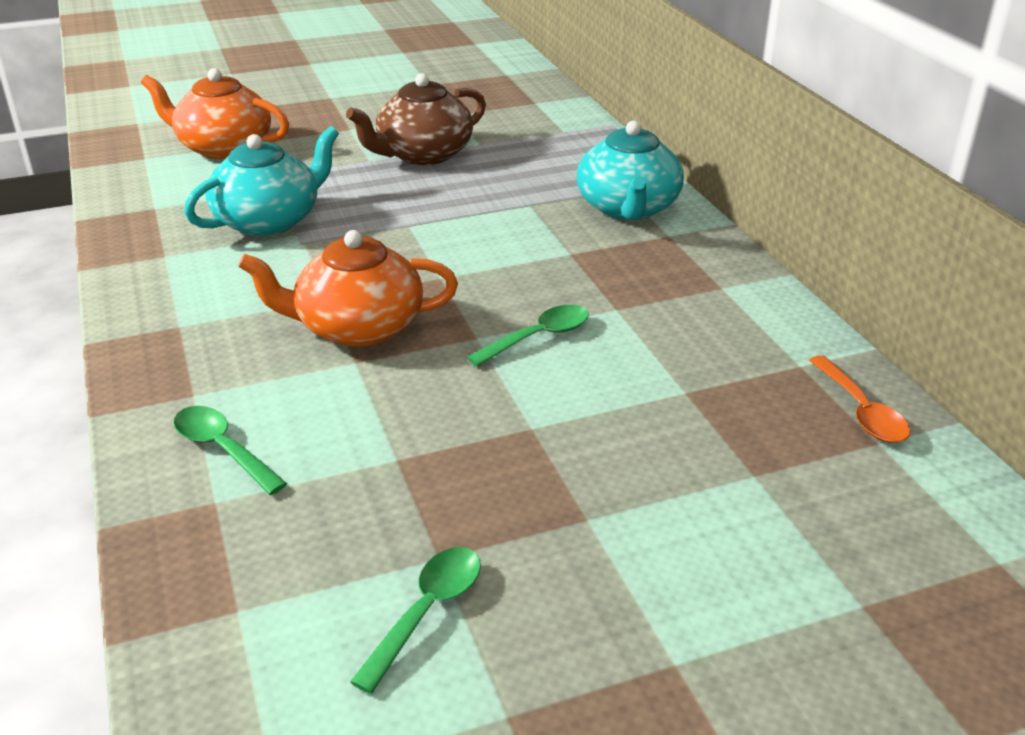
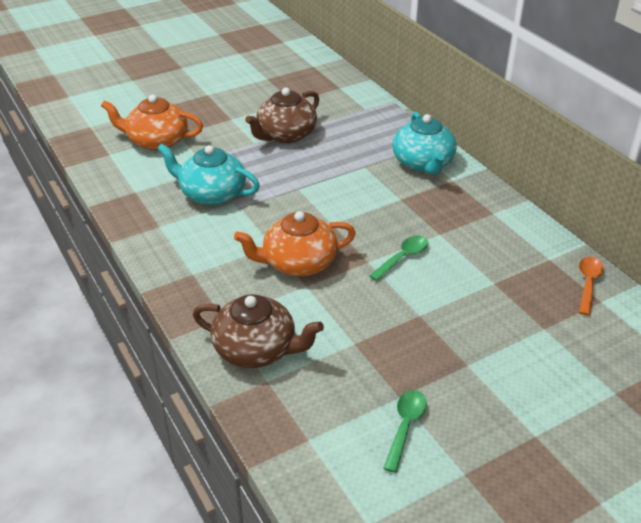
camera: 10 degrees left, 5 degrees up
(222, 449) = (256, 349): green spoon -> brown teapot
(269, 220) = (212, 194): turquoise teapot -> turquoise teapot turned 105 degrees counterclockwise
(861, 411) = (588, 283): orange spoon -> orange spoon turned 135 degrees counterclockwise

